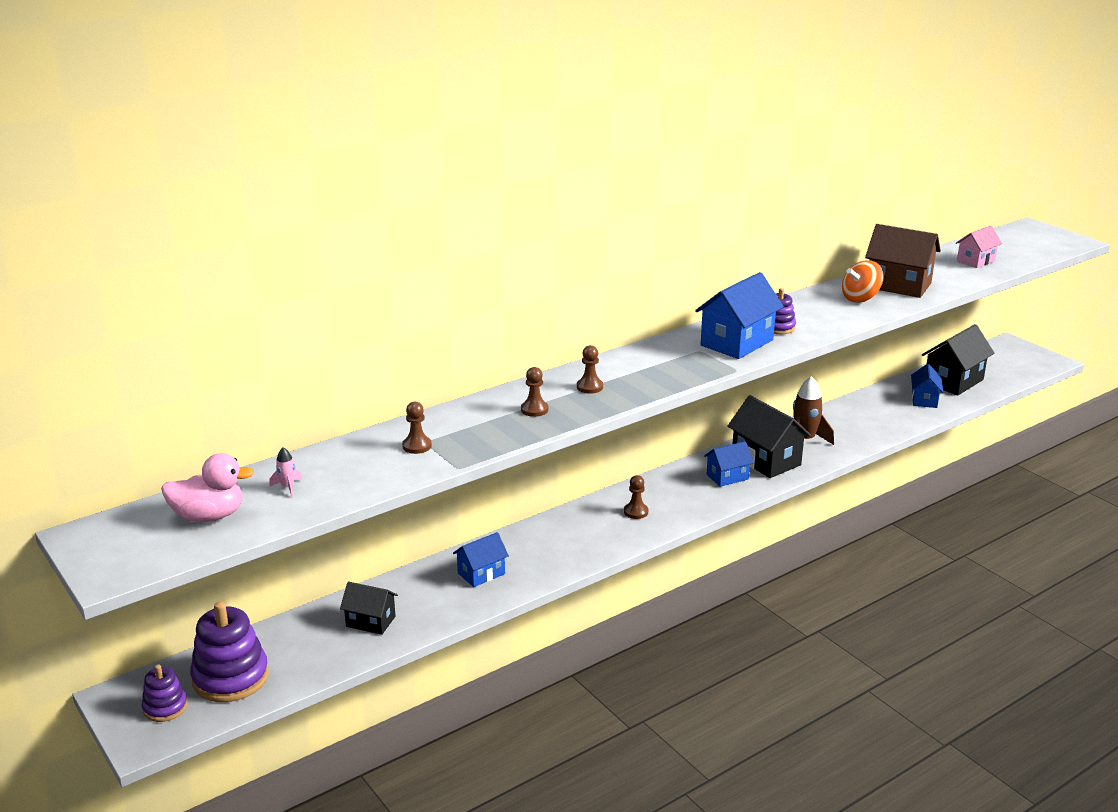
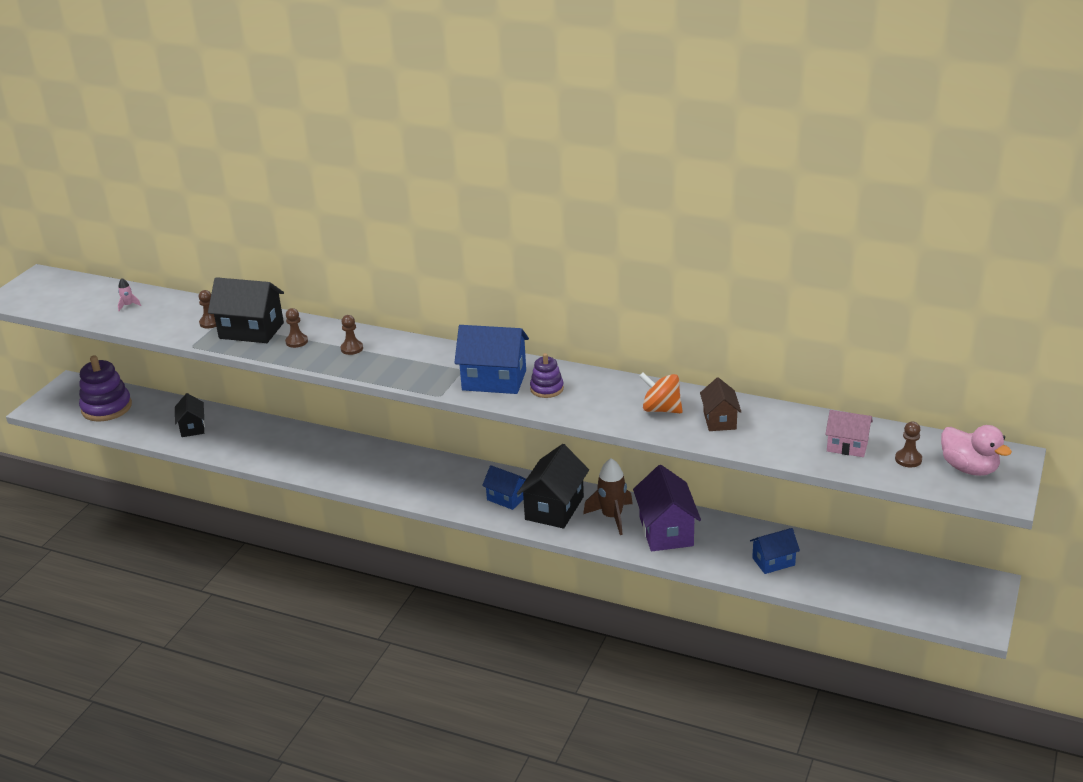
camera: 60 degrees right, 5 degrees up
(165, 707) = (68, 401): purple stacking toy -> none
(209, 516) = (80, 298): pink duck -> pink duck (969, 468)
(481, 573) = (276, 444): blue house -> none
(636, 512) = (412, 475): brown pawn -> brown pawn (908, 459)
(847, 425) = (666, 531): none -> purple house
(898, 285) = (719, 420): brown house -> brown house, size x0.59
(953, 381) = (839, 569): black house -> black house (251, 330)

